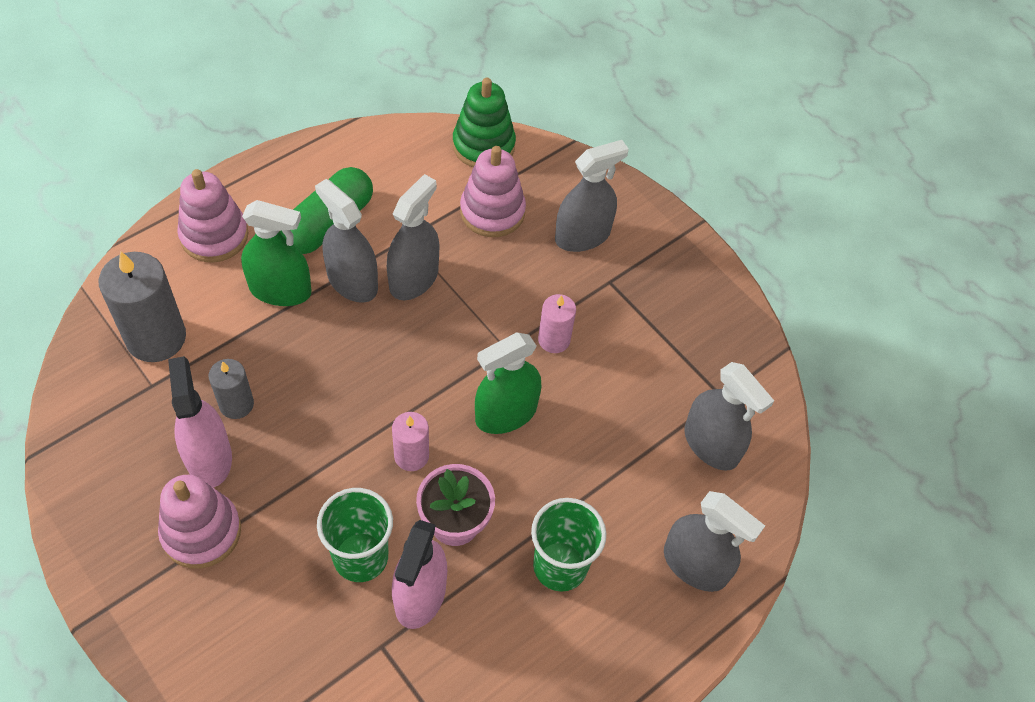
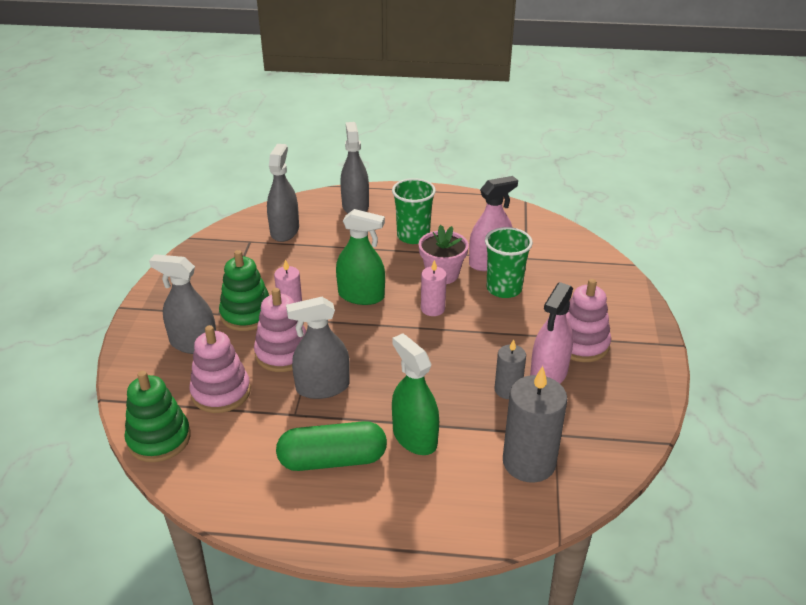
camera: 130 degrees left, 20 degrees down
(214, 236) = (423, 509): pink stacking toy -> pink stacking toy (283, 353)
(352, 281) = (362, 411): grey spray bottle -> none
(583, 301) = (247, 314): none -> green stacking toy

